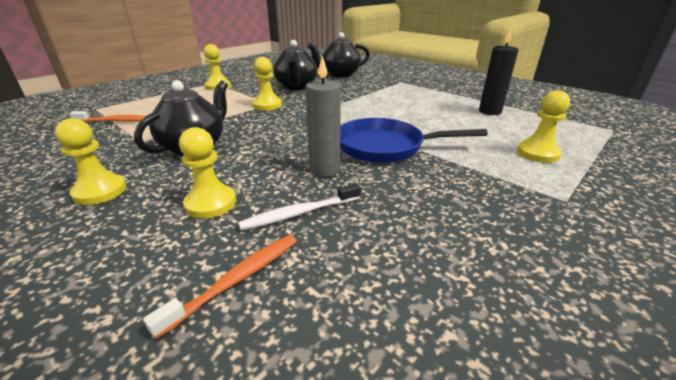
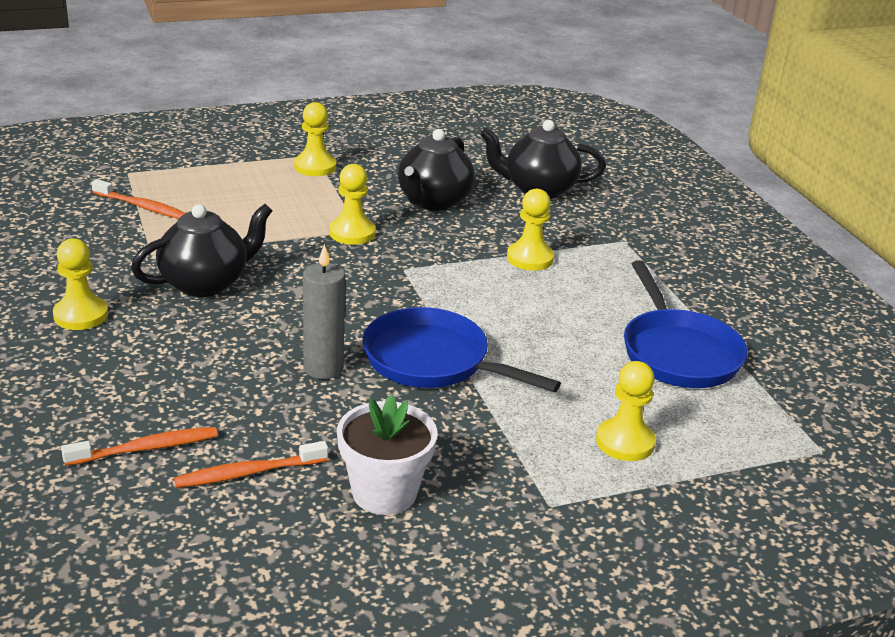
camera: 25 degrees right, 0 degrees up
(211, 203) = (173, 367): yellow pawn -> yellow pawn (530, 258)
(299, 213) = (247, 410): white toothbrush -> none
(351, 263) = (248, 473): none -> orange toothbrush
(467, 235) = (384, 493): none -> white flower pot
(490, 111) = (678, 353): black candle -> blue pan

